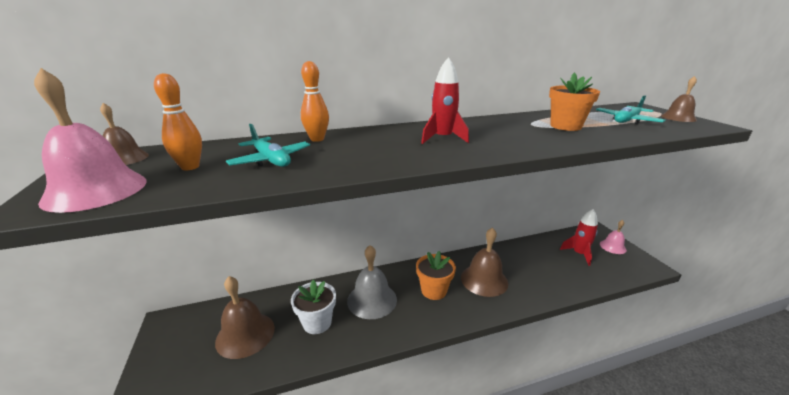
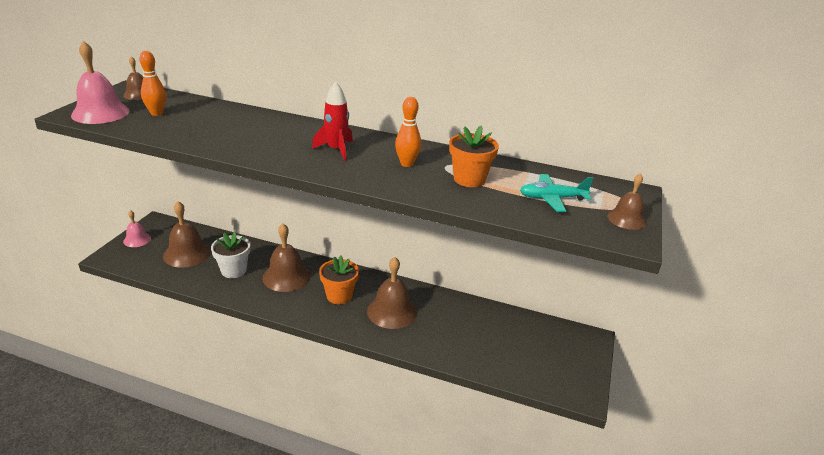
camera: 35 degrees right, 5 degrees up
(271, 160) = (201, 125): turquoise plane -> none
(317, 139) = (256, 118): orange bowling pin -> orange bowling pin (407, 164)
(372, 300) = (286, 276): grey bell -> brown bell
(579, 254) = (524, 343): red rocket -> none
(612, 246) = (577, 359): pink bell -> pink bell (137, 239)

